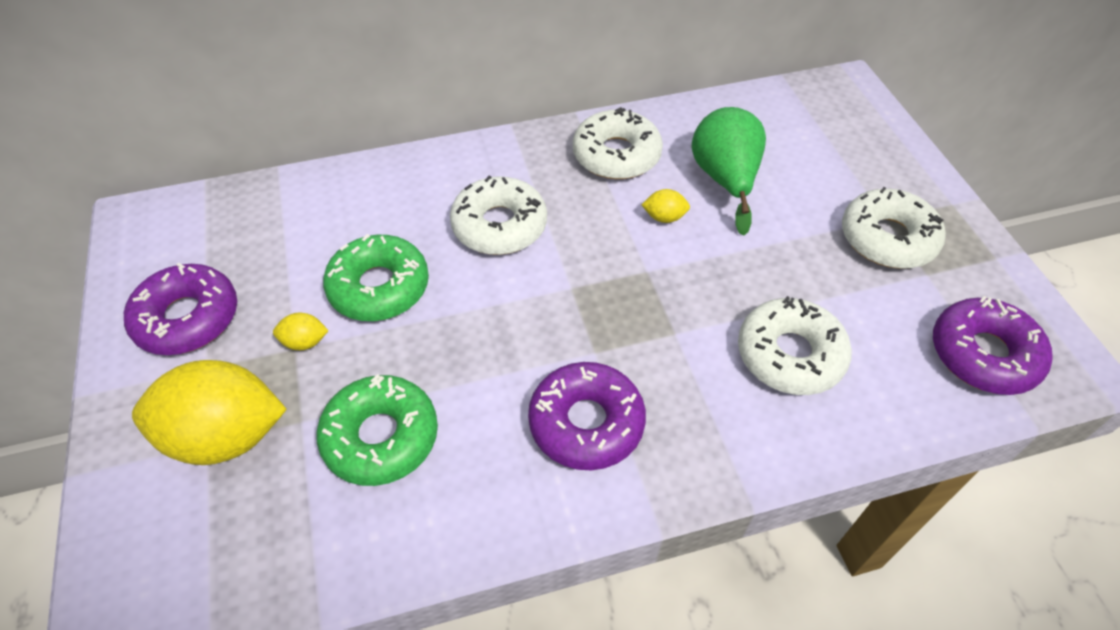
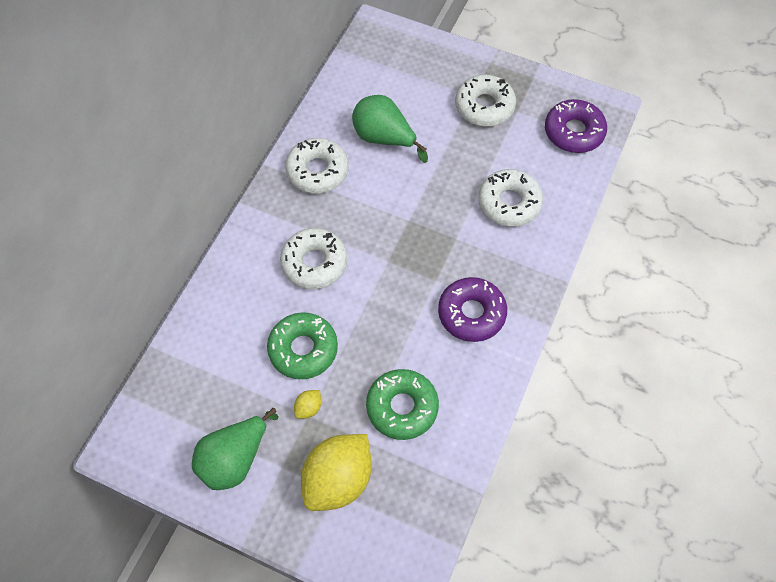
camera: 50 degrees left, 10 degrees up
(187, 318) = (235, 459): purple donut -> green pear
(664, 217) = (382, 185): yellow lemon -> none

